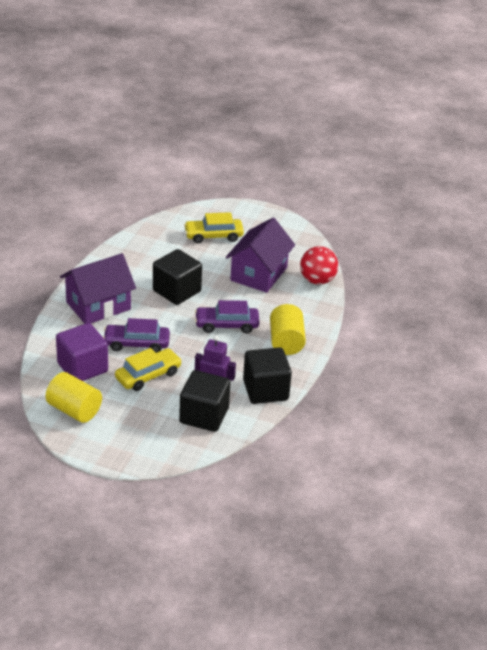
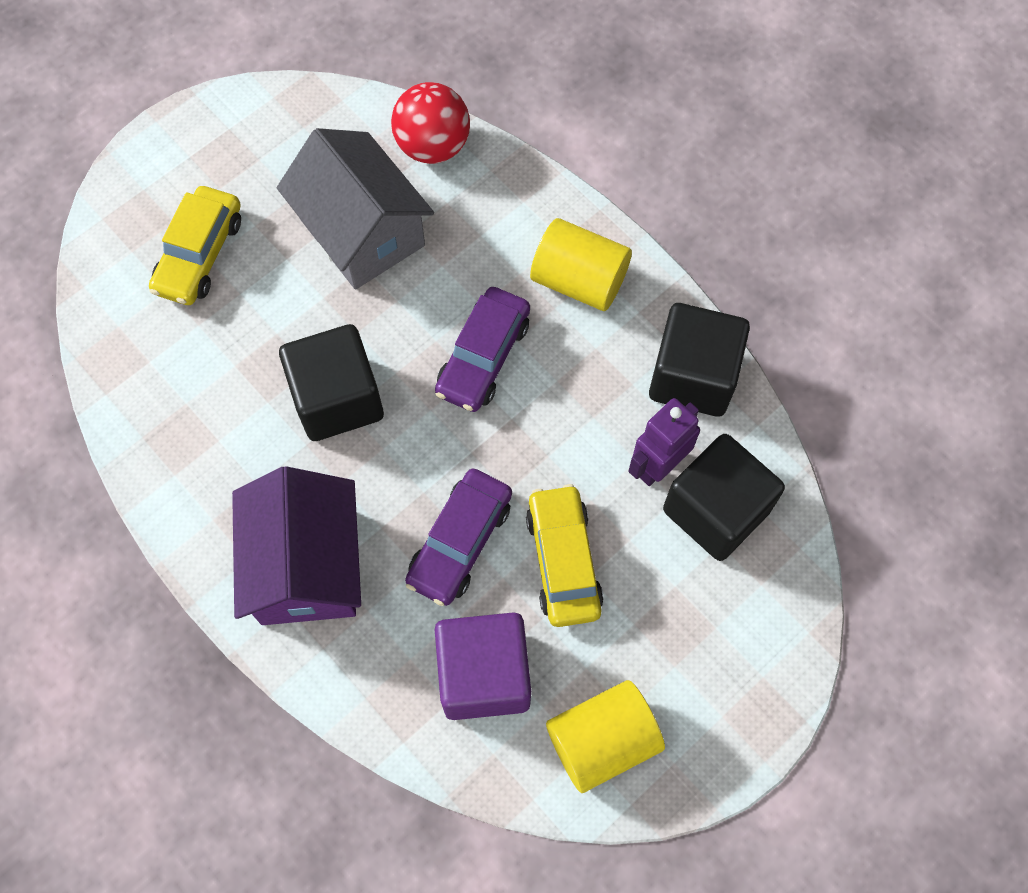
camera: 60 degrees left, 30 degrees up
(259, 274) = (362, 232): purple house -> grey house

